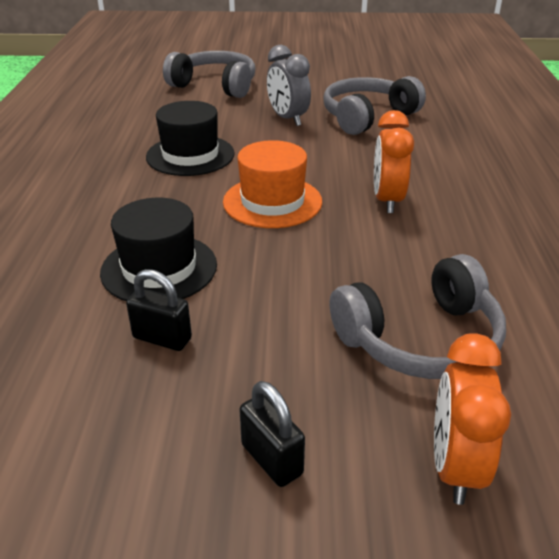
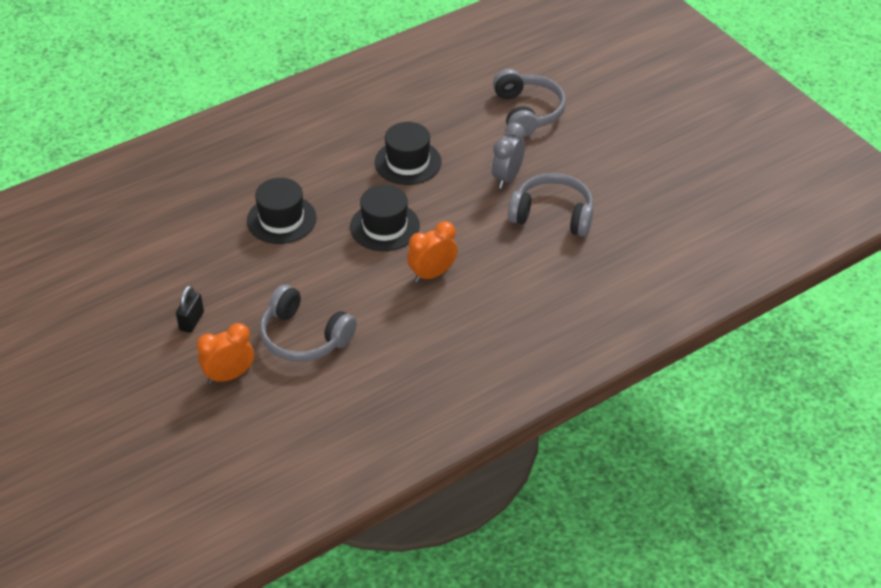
camera: 55 degrees right, 10 degrees up
(162, 338) = (232, 251): black padlock -> none
(272, 202) = (384, 226): orange hat -> black hat

